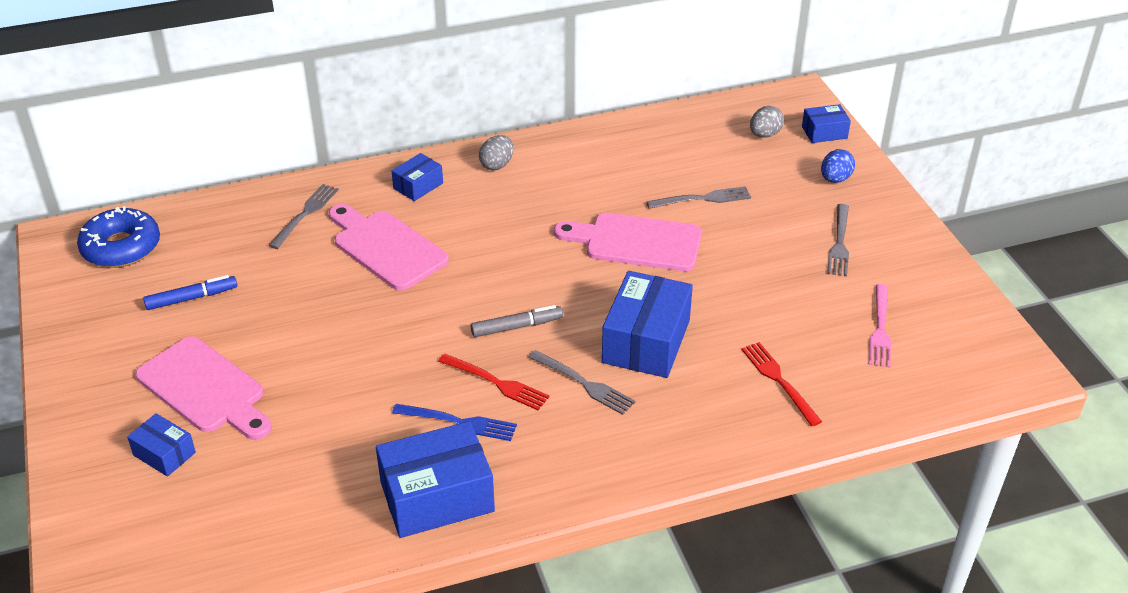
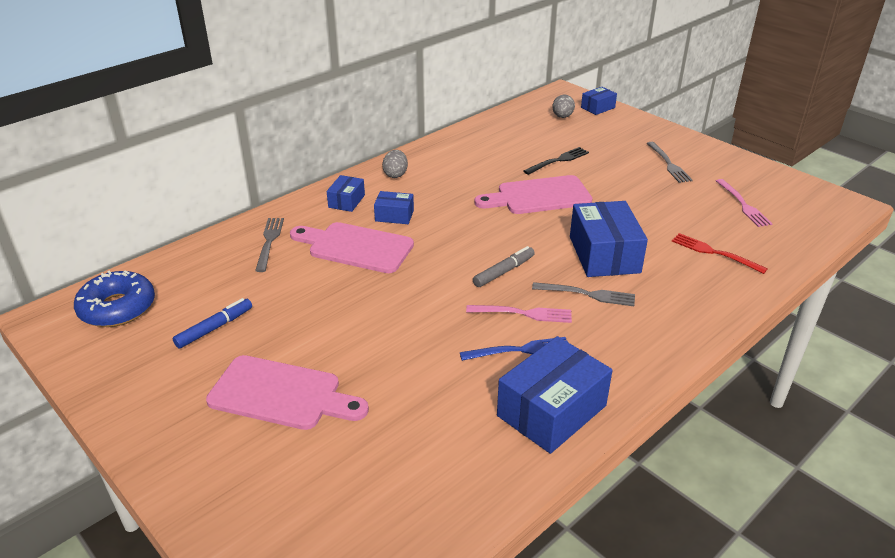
camera: 25 degrees left, 5 degrees down
(164, 454) = (283, 460): blue box -> blue box (394, 215)
(497, 383) = (524, 313): red fork -> pink fork
(703, 199) = (558, 160): grey fork -> black fork
(835, 179) = (630, 130): blue egg -> none

